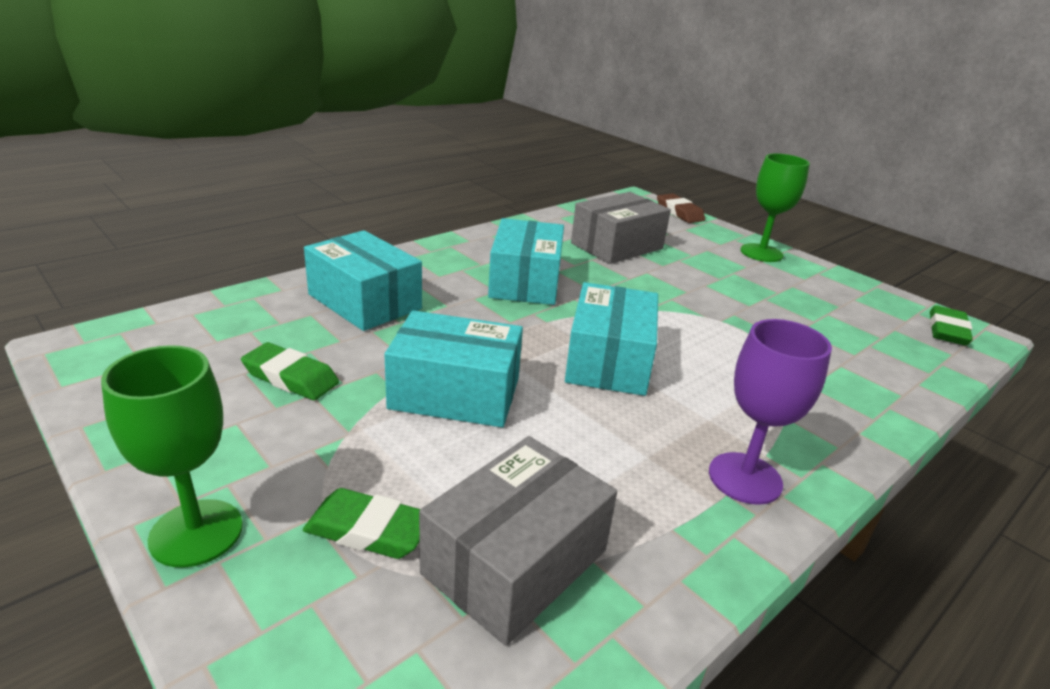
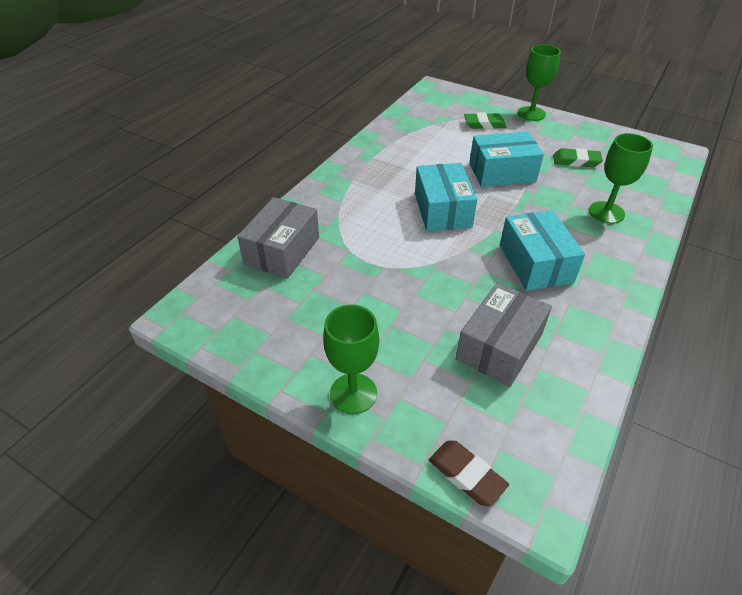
camera: 165 degrees right, 15 degrees up
(365, 301) = (606, 212): turquoise box -> green goblet
(515, 562) = (434, 127): grey box -> grey box (282, 251)
(745, 478) = (361, 168): purple goblet -> none
(947, 330) = (203, 312): green eraser -> none

